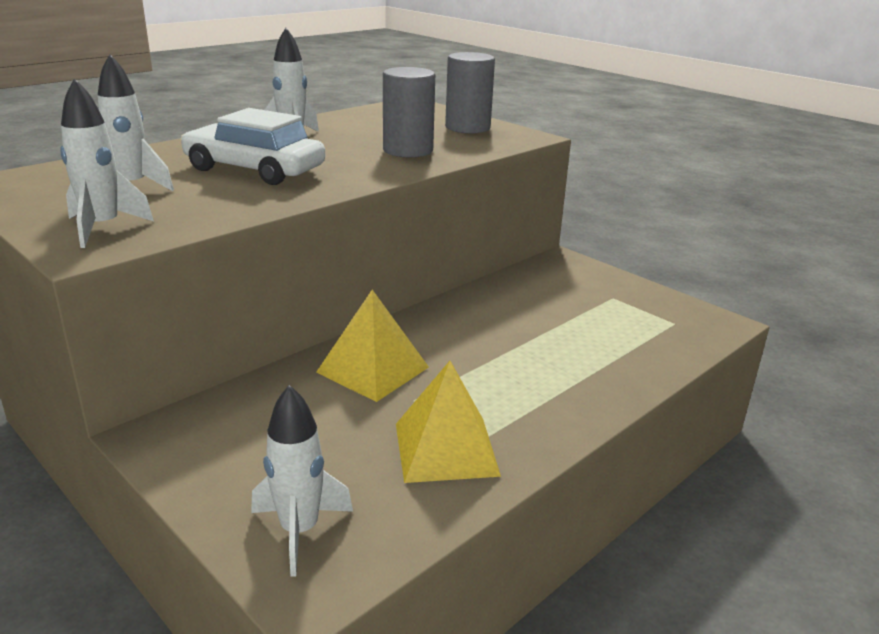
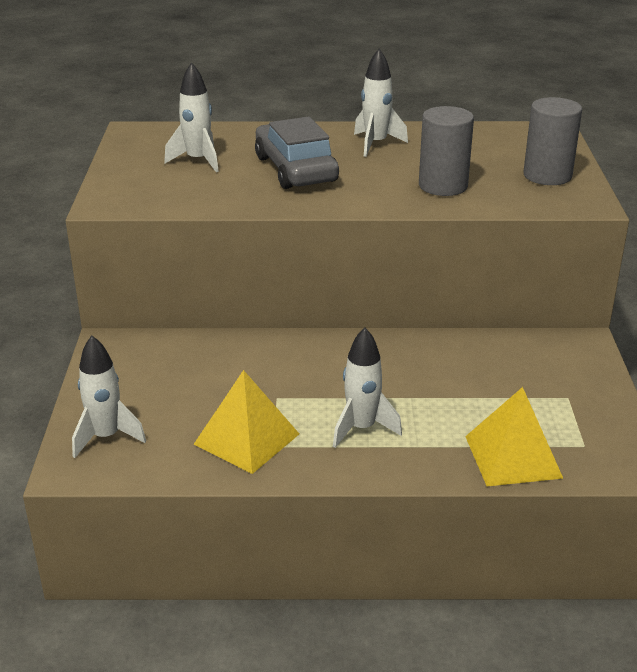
camera: 45 degrees right, 5 degrees up
(102, 228) = (136, 190): white rocket -> white rocket (361, 428)
(254, 169) = (296, 169): white car -> grey car
(373, 369) = (282, 363): yellow pyramid -> yellow pyramid (513, 457)

